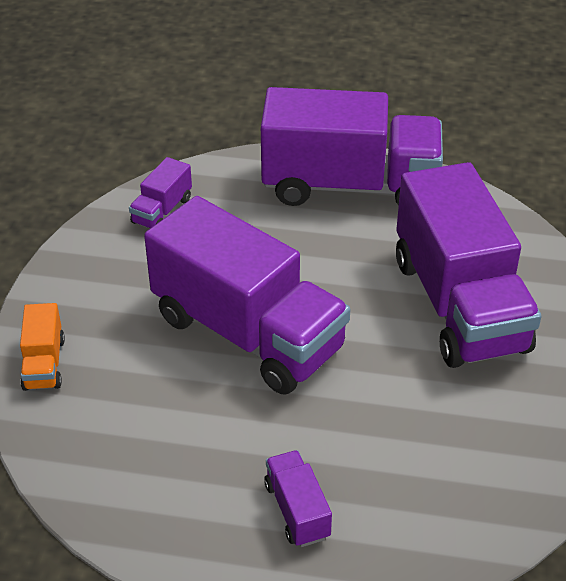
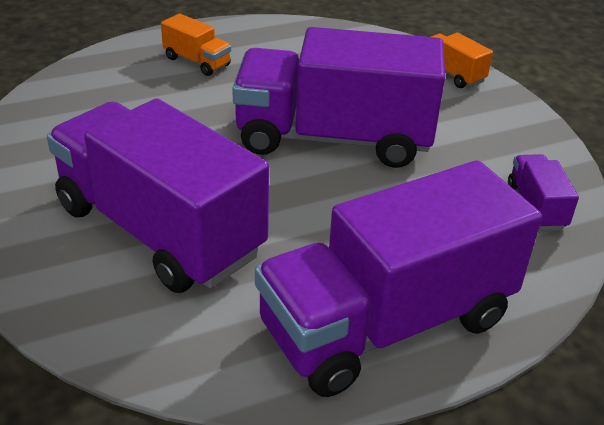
camera: 145 degrees right, 5 degrees down
(297, 510) = (197, 62): purple truck -> orange truck

